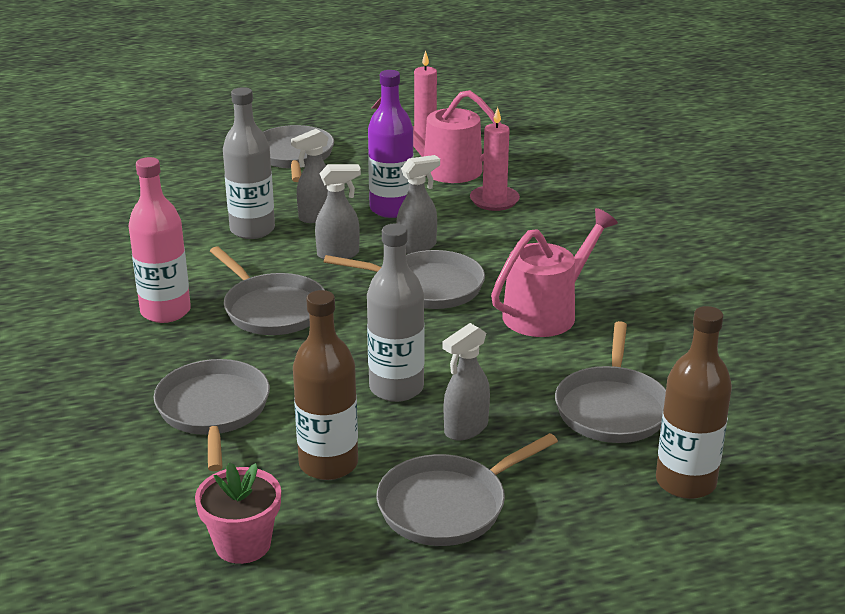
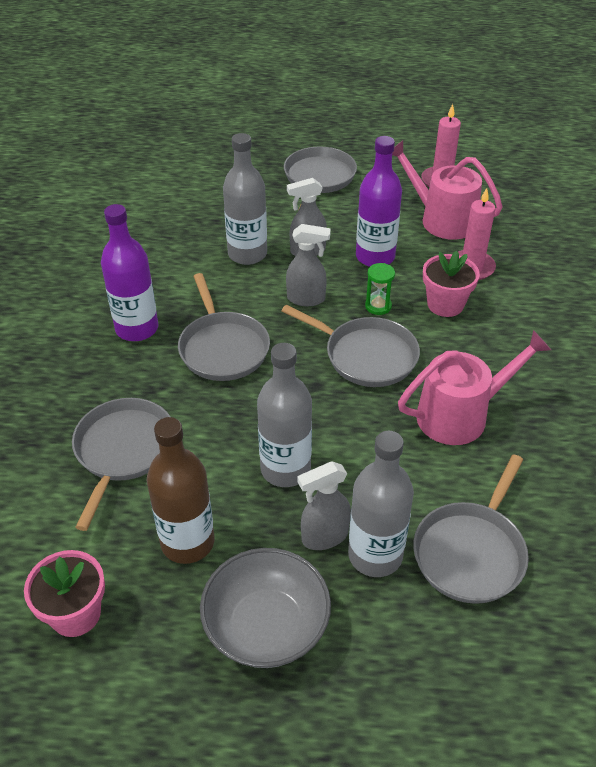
camera: 20 degrees right, 15 degrees up
(165, 311) = (137, 328): pink bottle -> purple bottle
(417, 247) = (378, 306): grey spray bottle -> green hourglass
(447, 506) = (266, 626): grey pan -> grey bowl
(484, 233) = (445, 304): none -> pink flower pot
(523, 431) = (375, 555): none -> grey bottle
(685, 482) = (502, 671): brown bottle -> none

